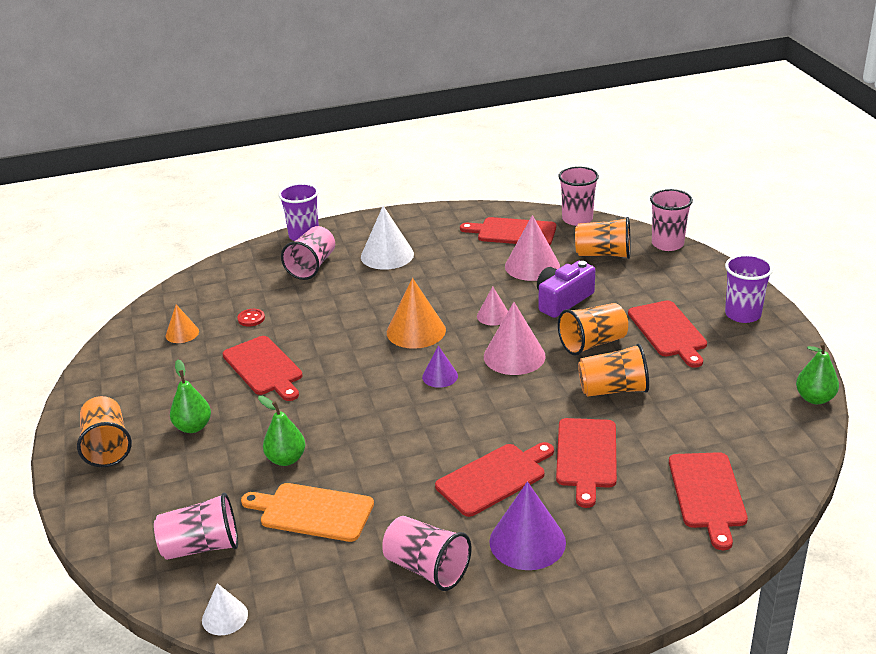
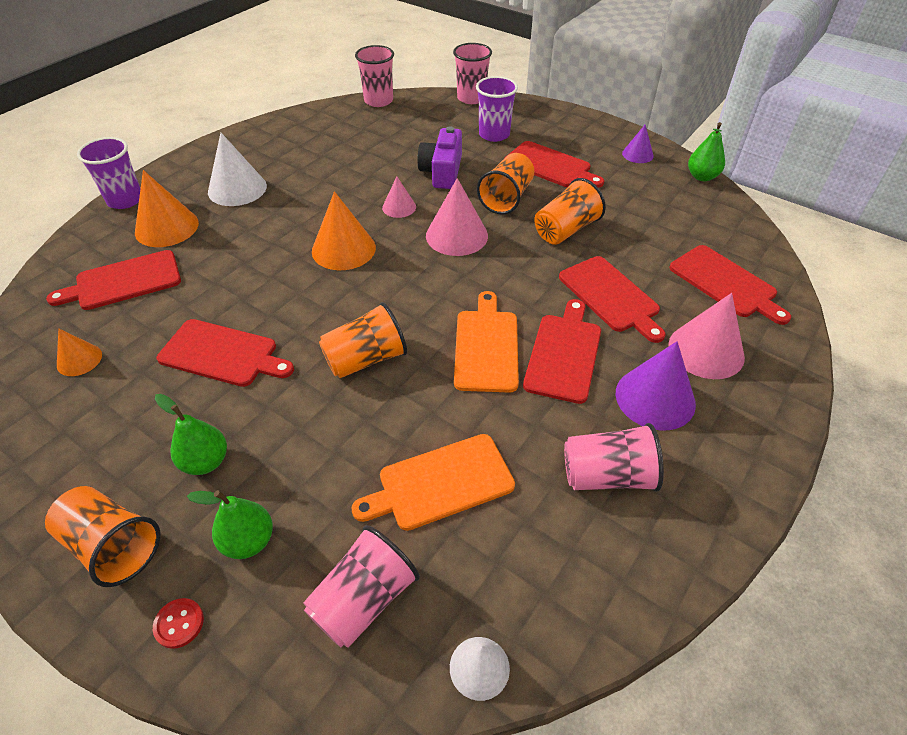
camera: 40 degrees left, 15 degrees up
(251, 318) = (151, 308): red button -> red button (179, 623)
(286, 459) = (352, 441): green pear -> green pear (248, 541)
(312, 266) = (166, 227): pink cup -> orange cone
(440, 376) = (412, 282): purple cone -> purple cone (637, 154)
(442, 445) = (486, 346): none -> orange cutting board
(513, 232) = (335, 128): red cutting board -> red cutting board (124, 281)
(532, 266) = (384, 152): pink cone -> pink cone (706, 350)
(603, 254) = (432, 122): orange cup -> orange cup (366, 359)
(742, 314) = (585, 133): purple cup -> purple cup (494, 134)

